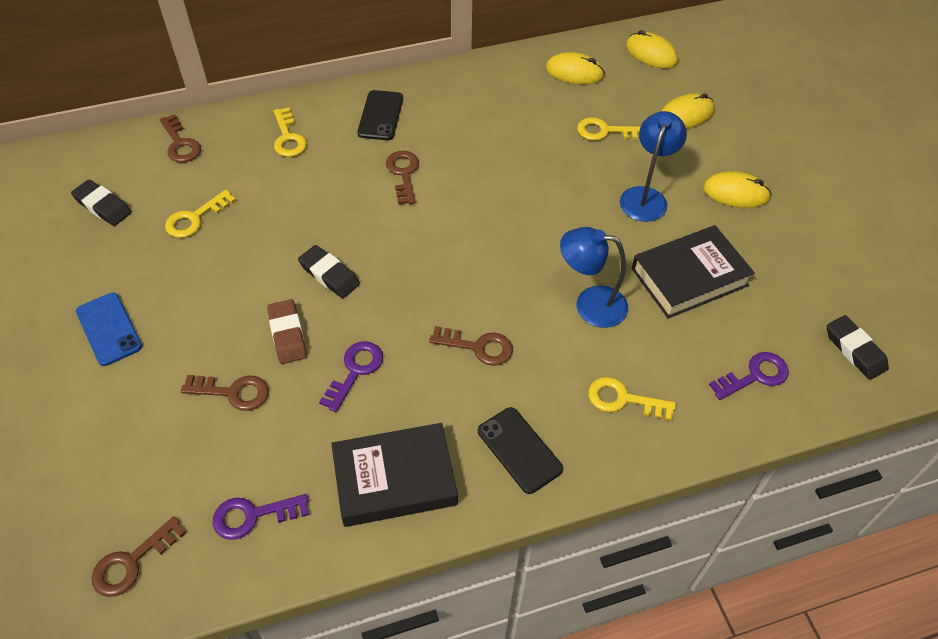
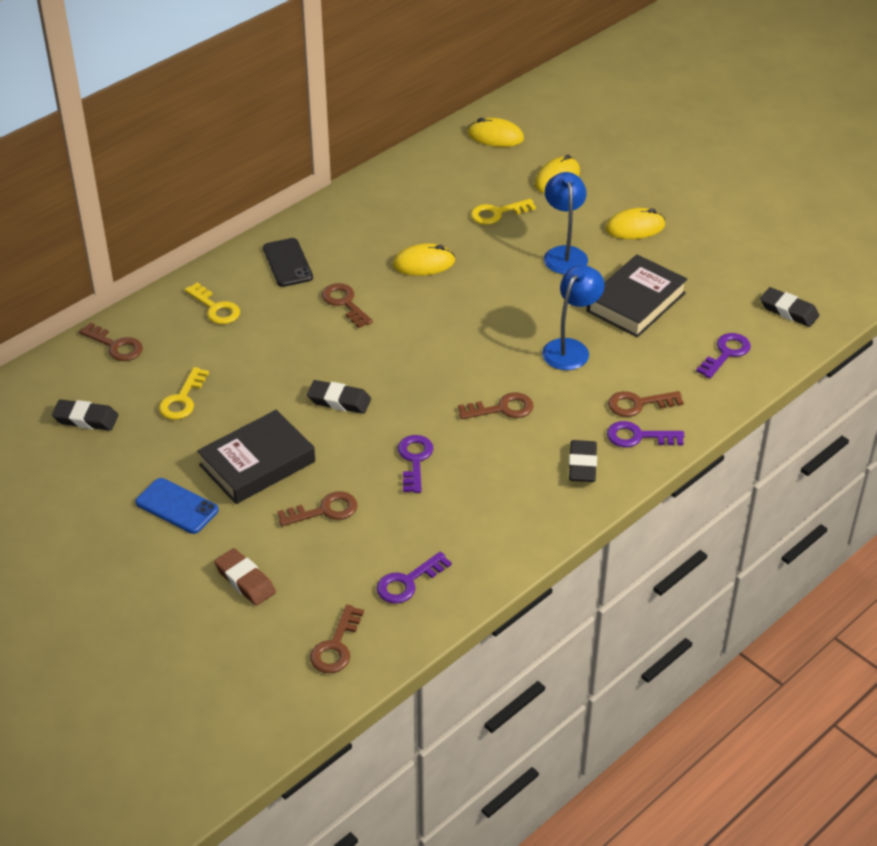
camera: 25 degrees left, 10 degrees down
(287, 334) = (337, 455): brown eraser -> brown eraser (245, 580)
(394, 479) = (500, 518): black book -> black book (257, 463)
(519, 450) = (582, 465): black phone -> black eraser
(574, 72) = (438, 172): yellow mouse -> yellow mouse (423, 263)
(590, 304) = (570, 348): blue lamp -> blue lamp turned 135 degrees clockwise
(600, 440) = (638, 437): none -> purple key
(623, 399) = (638, 404): yellow key -> brown key

